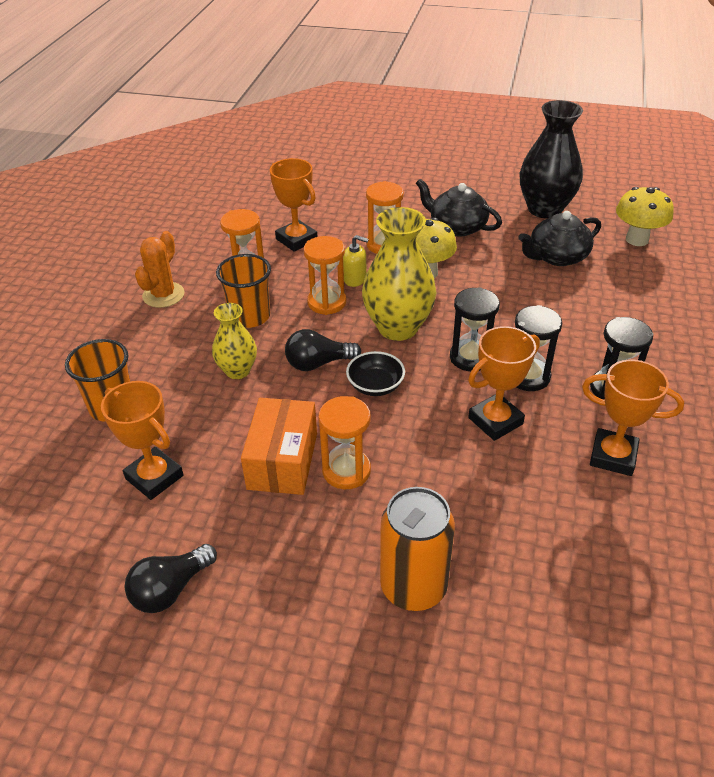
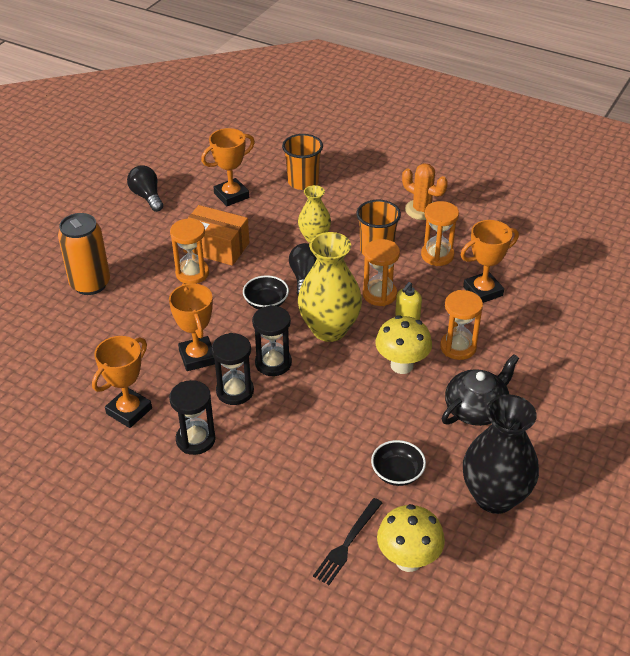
camera: 105 degrees right, 0 degrees up
(557, 257) = (397, 473): black teapot -> black bowl
(648, 270) = (347, 543): none -> black fork

